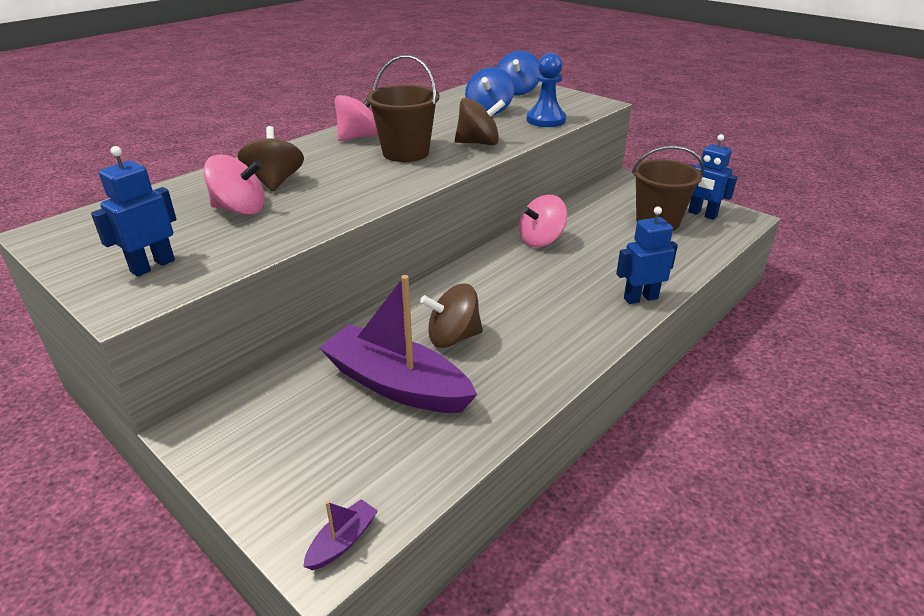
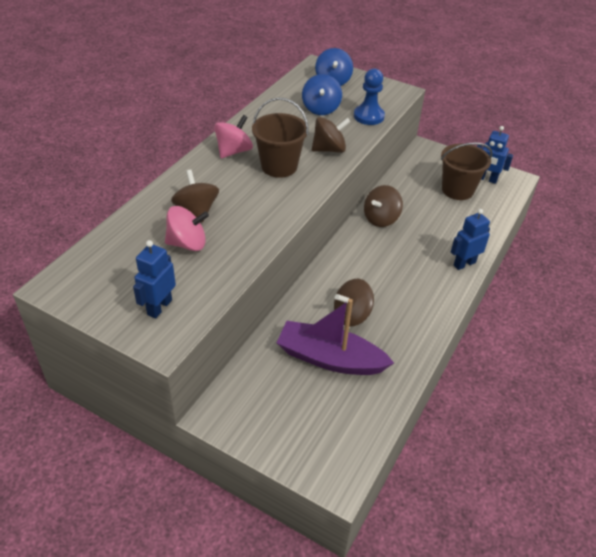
camera: 15 degrees left, 10 degrees up
(342, 541) = (345, 471): purple boat -> none
(541, 240) = (381, 219): pink spinning top -> brown spinning top

